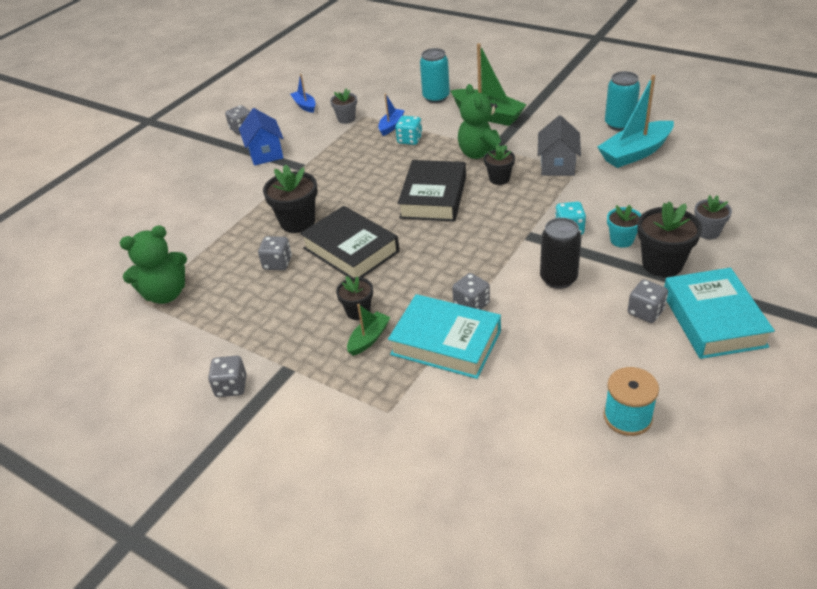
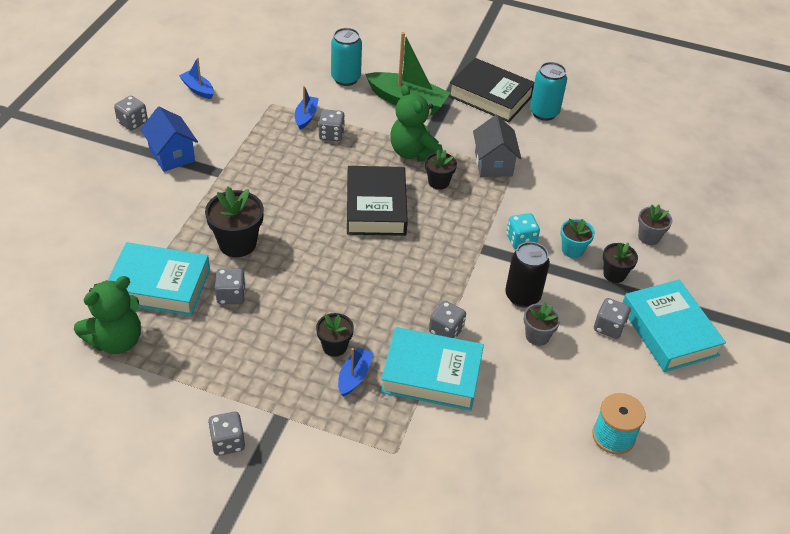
camera: 20 degrees left, 5 degrees up
(218, 252) = (159, 285): none -> turquoise book
(346, 119) = (252, 107): grey flower pot -> grey flower pot (537, 336)
(351, 250) = (306, 275): black book -> black book (490, 96)
(369, 339) = (354, 376): green boat -> blue boat
(409, 140) = (331, 134): turquoise dice -> grey dice
(635, 153) = (566, 147): turquoise boat -> none
(662, 264) = (614, 274): black flower pot -> black flower pot, size x0.60

